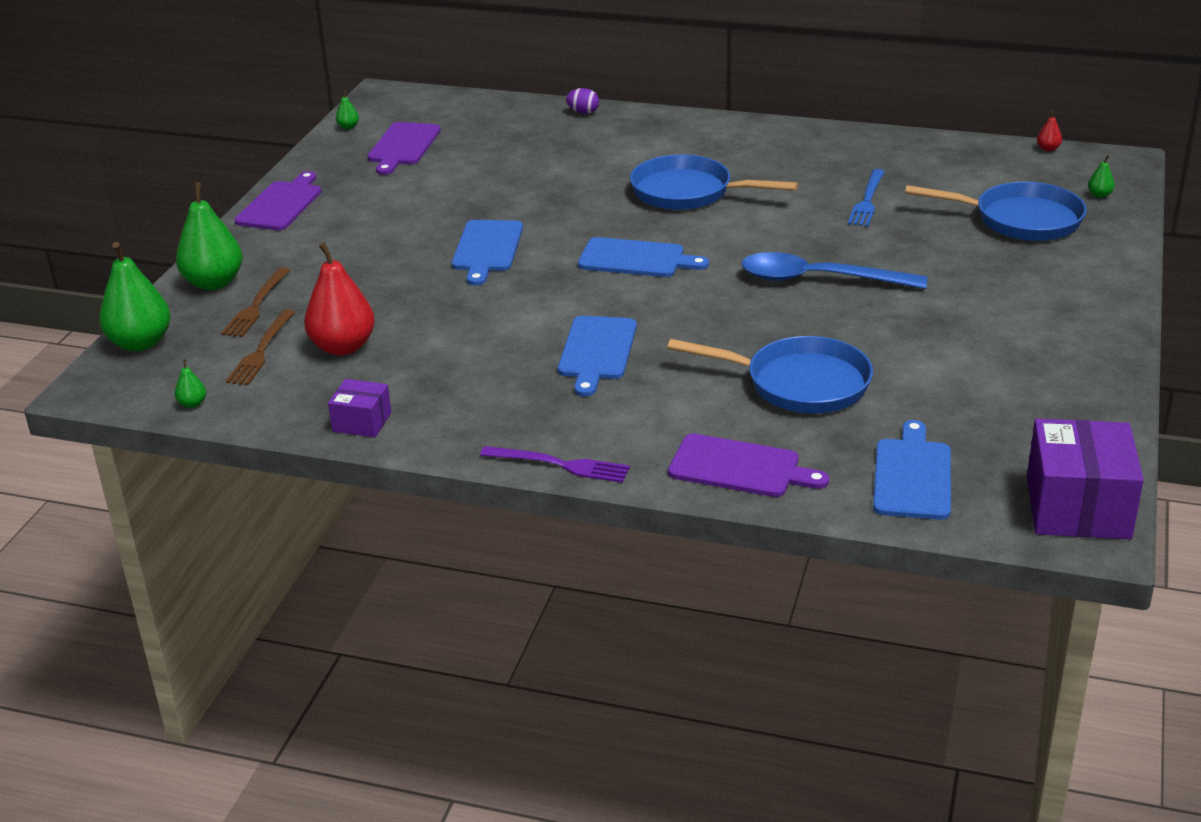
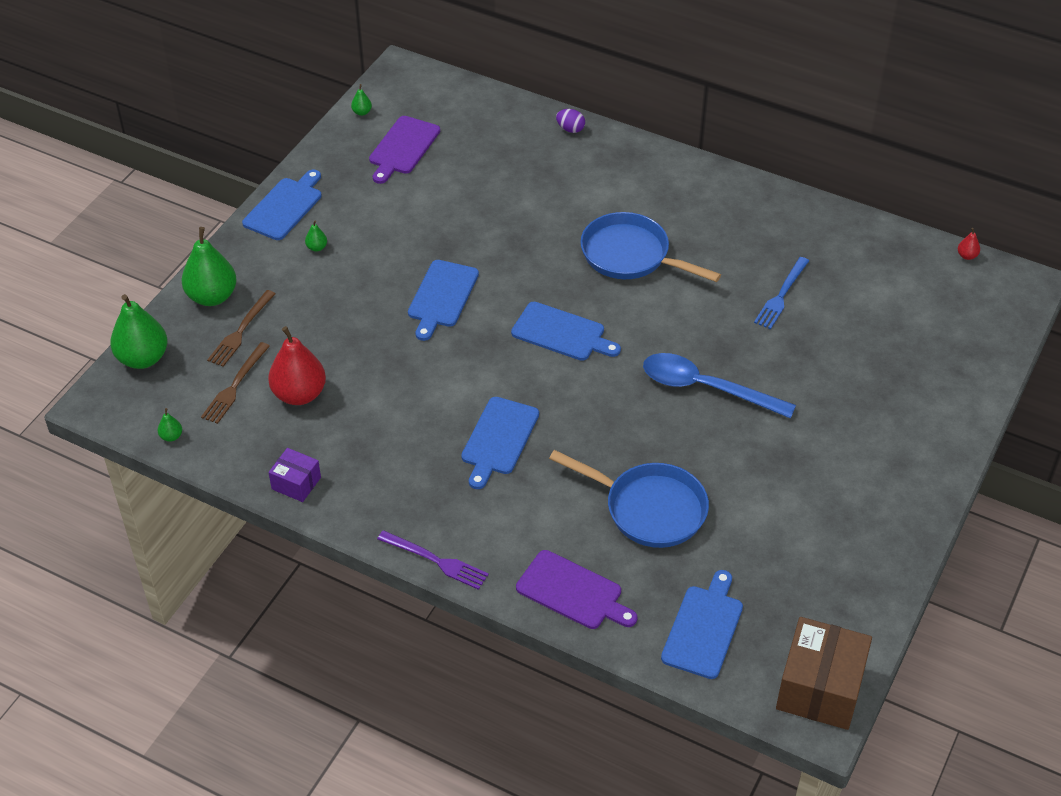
camera: 10 degrees right, 15 degrees up
(281, 204) = (285, 207): purple cutting board -> blue cutting board
(1020, 220) = (905, 346): blue pan -> none
(1078, 507) = (820, 688): purple box -> brown box
(1099, 195) = (987, 326): green pear -> green pear (317, 247)

